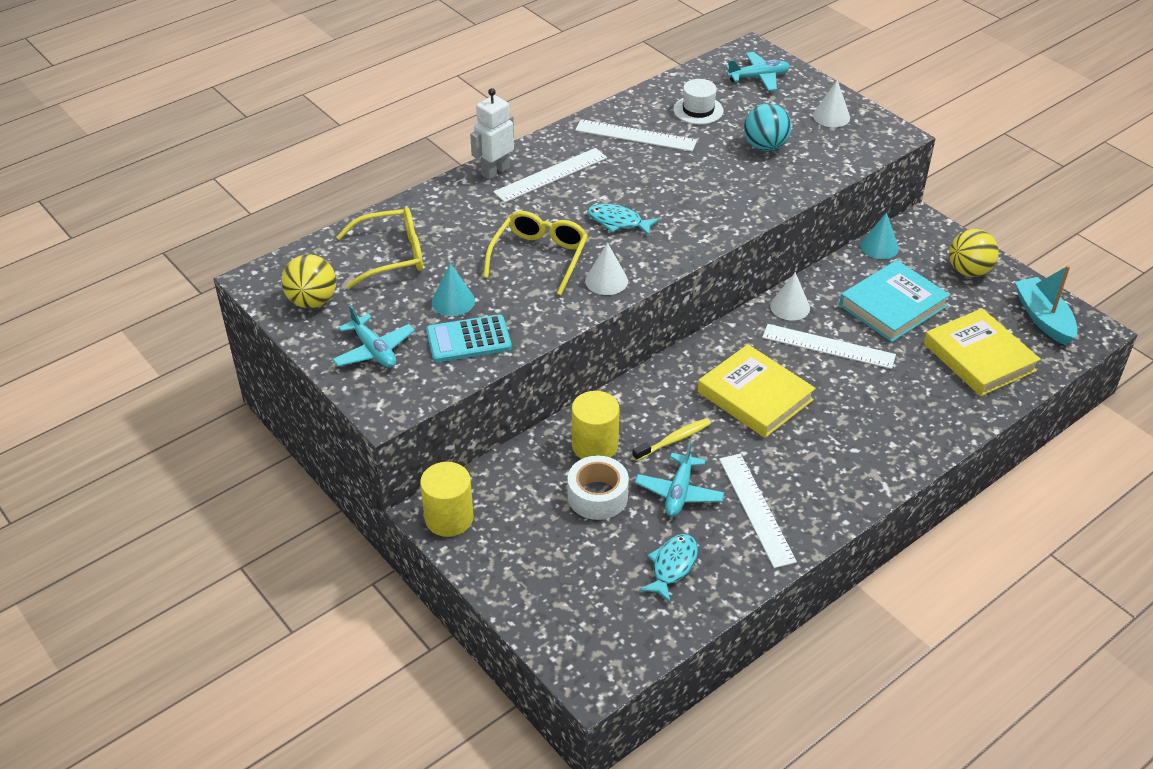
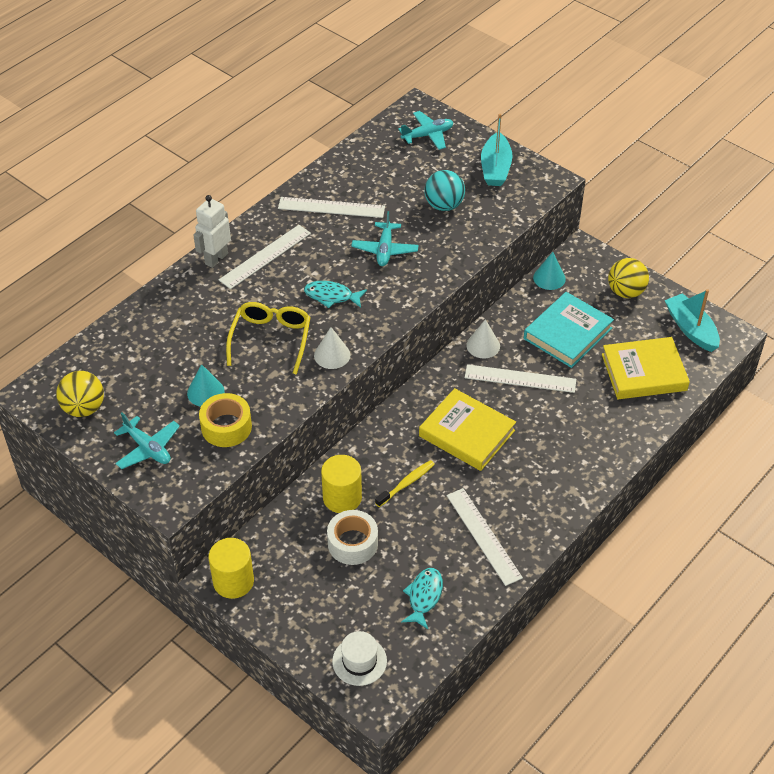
camera: 10 degrees left, 5 degrees up
(391, 255) = (143, 354): yellow glasses -> none
(468, 339) = (226, 427): turquoise calculator -> yellow tape
(679, 492) = (418, 530): turquoise plane -> turquoise plane (385, 250)
(698, 110) = (381, 175): white hat -> white hat (359, 661)
(831, 116) = (495, 168): white cone -> turquoise boat
(979, 357) = (644, 372): yellow book -> yellow book turned 60 degrees counterclockwise

